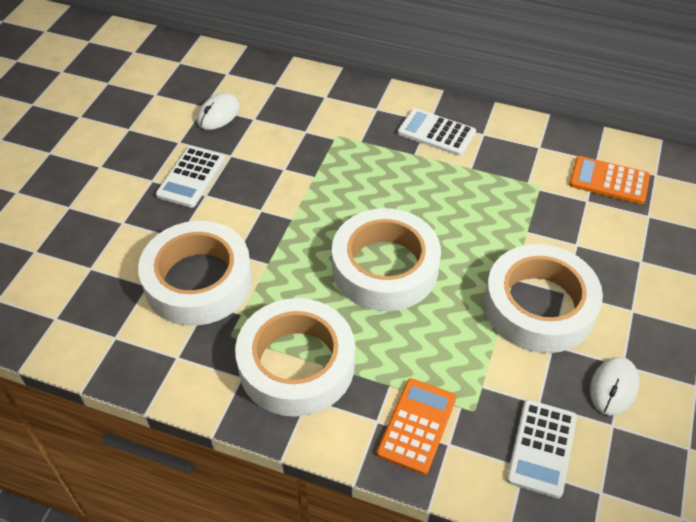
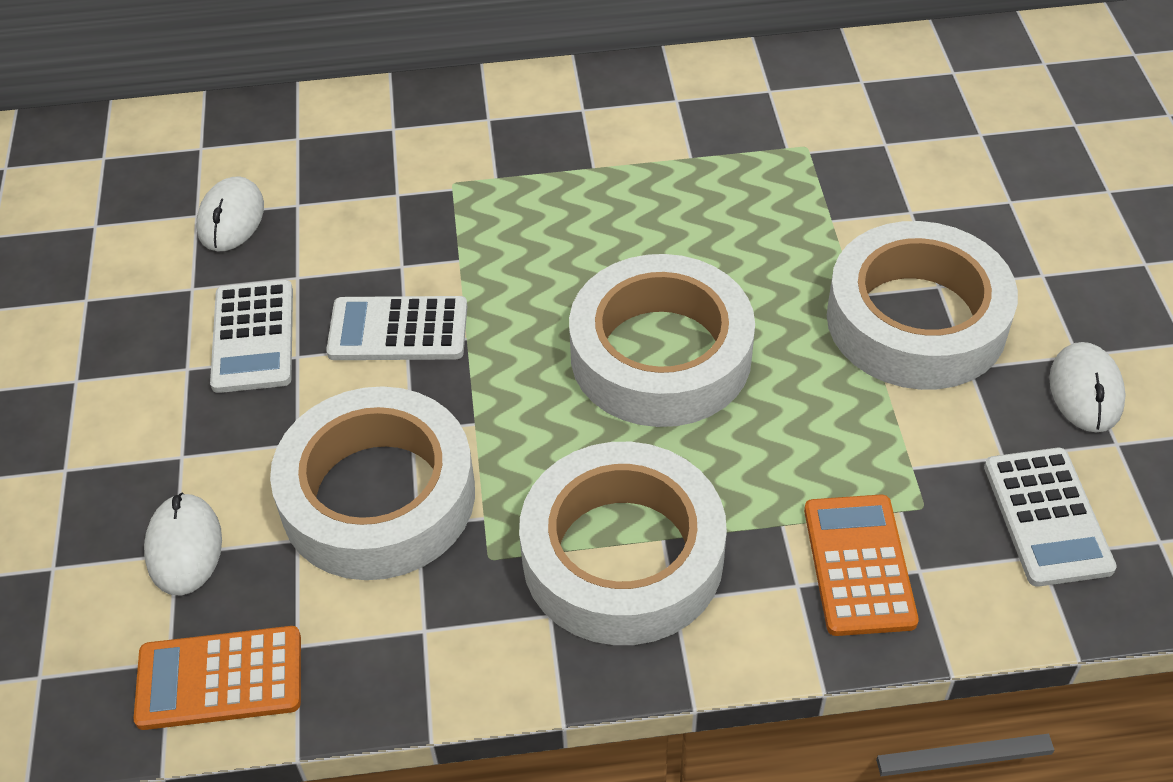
camera: 25 degrees left, 0 degrees up
(96, 267) = (184, 547): none -> white mouse
(436, 133) = (605, 123): white calculator -> white calculator (398, 330)
(609, 181) = (897, 104): orange calculator -> orange calculator (220, 679)

